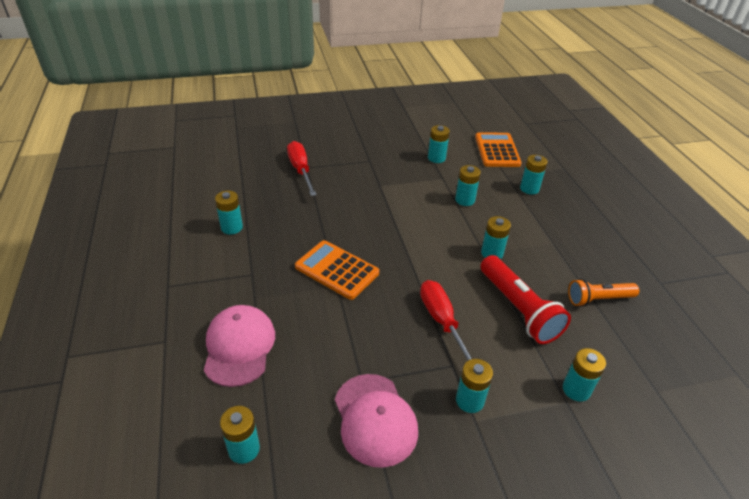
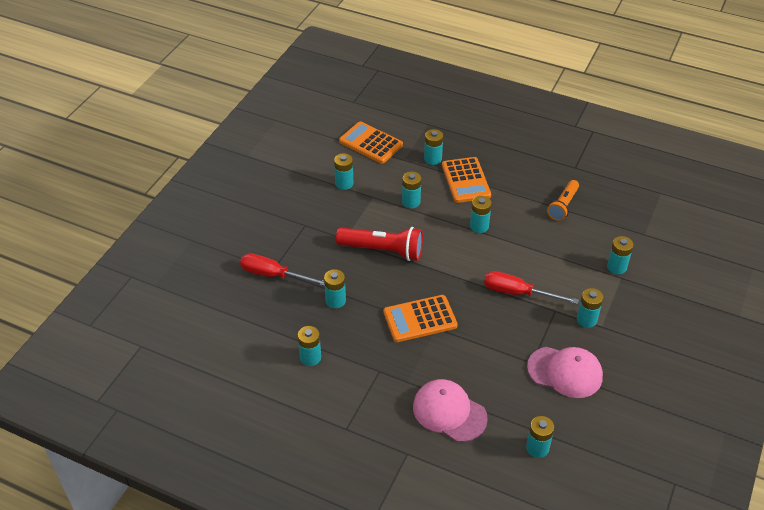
camera: 50 degrees left, 5 degrees up
(307, 212) = (335, 301): none -> turquoise battery
(518, 309) = (538, 248): red flashlight -> red flashlight (383, 250)
(534, 219) = (466, 180): none -> orange calculator

